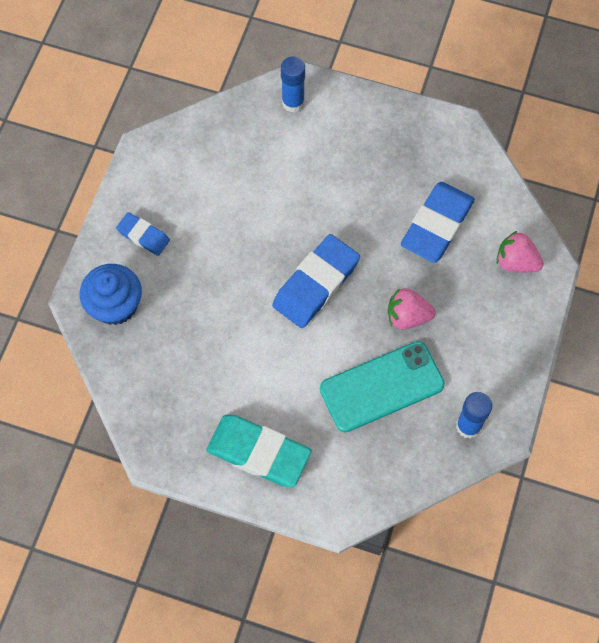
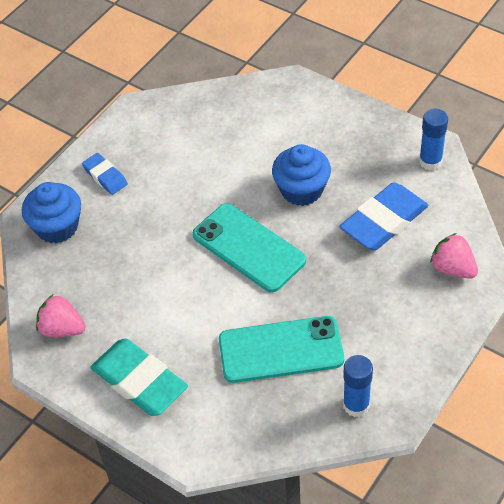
camera: 20 degrees right, 15 degrees down
(293, 102) = (282, 96): blue glue stick -> blue glue stick (430, 161)
(316, 284) = (249, 248): blue eraser -> turquoise phone
(347, 208) = (301, 190): none -> blue cupcake
(407, 316) = (328, 293): pink strawberry -> pink strawberry (62, 329)

